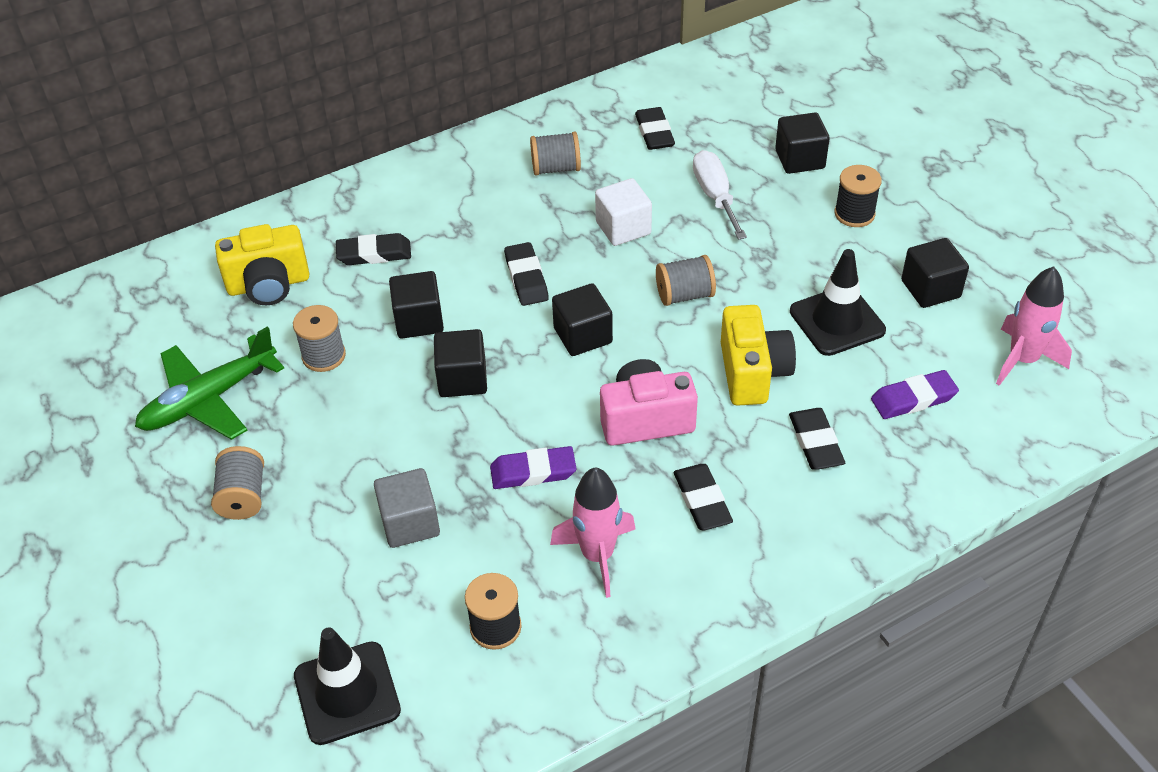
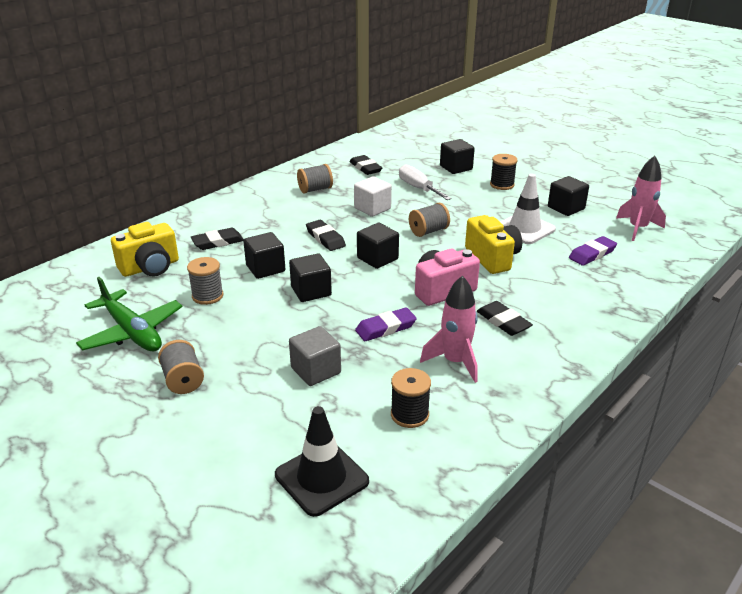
camera: 20 degrees left, 15 degrees down
(208, 399) = (132, 332): green plane -> green plane turned 75 degrees counterclockwise
(815, 442) = (551, 282): black eraser -> none
(837, 321) = (524, 229): black traffic cone -> white traffic cone

